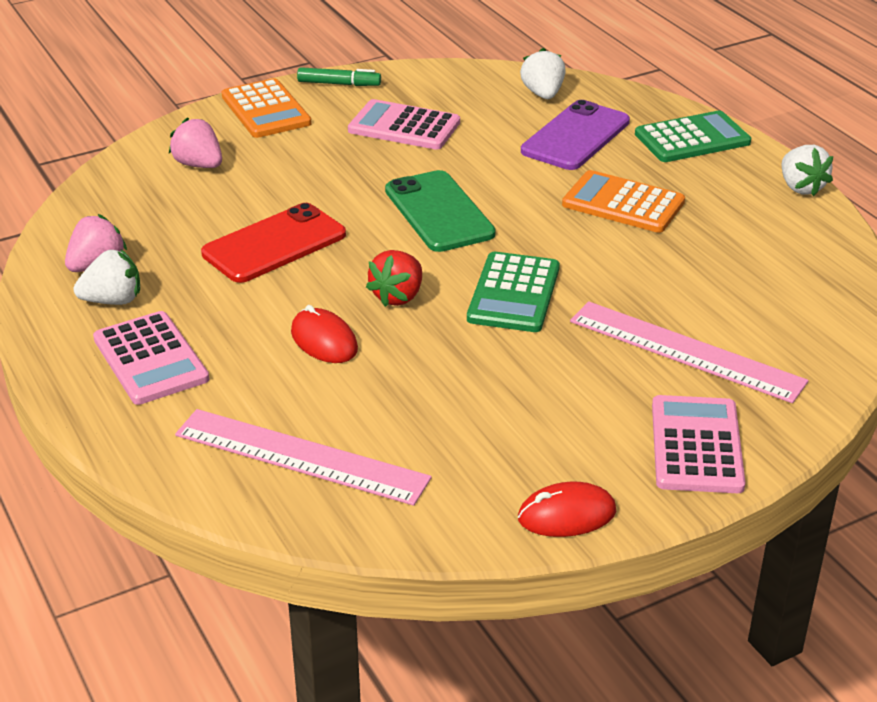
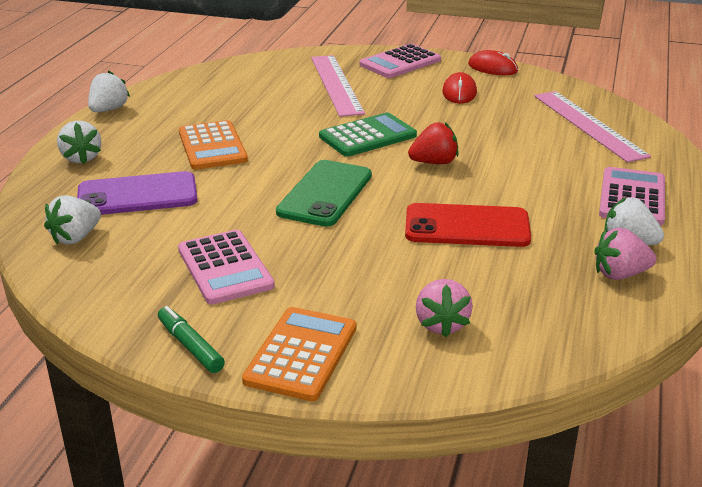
camera: 135 degrees left, 5 degrees down
(324, 340) = (511, 162): red mouse -> red mouse (459, 92)
(692, 138) = (81, 158): green calculator -> white strawberry

